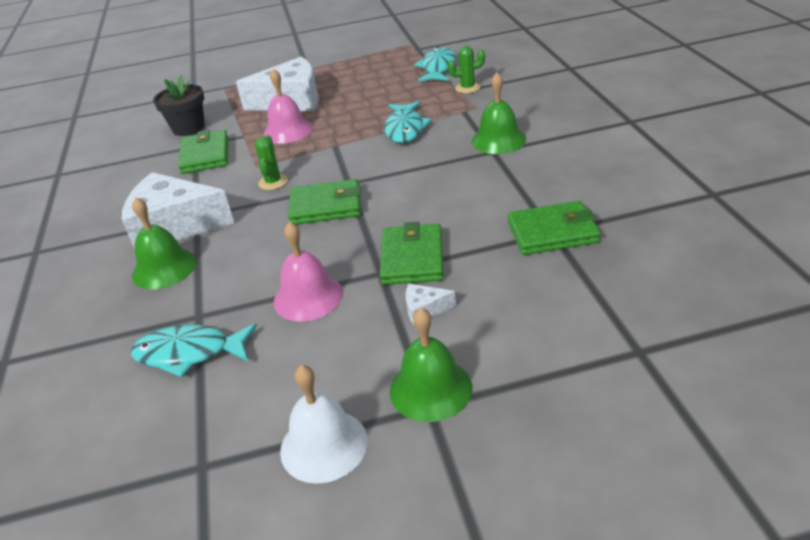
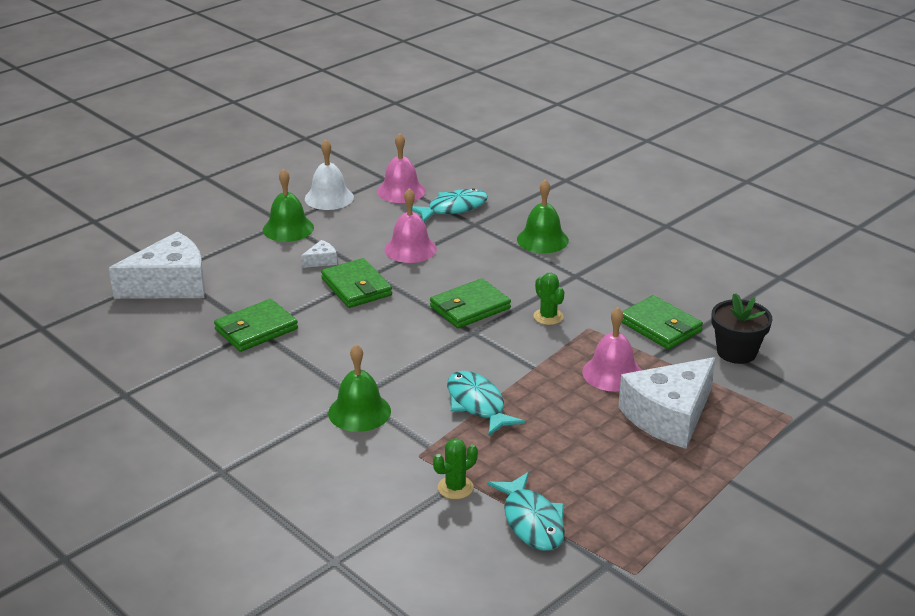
camera: 145 degrees right, 5 degrees down
(174, 226) = (583, 265): white cheese -> white cheese (170, 284)
(212, 420) = (401, 191): none -> pink bell

